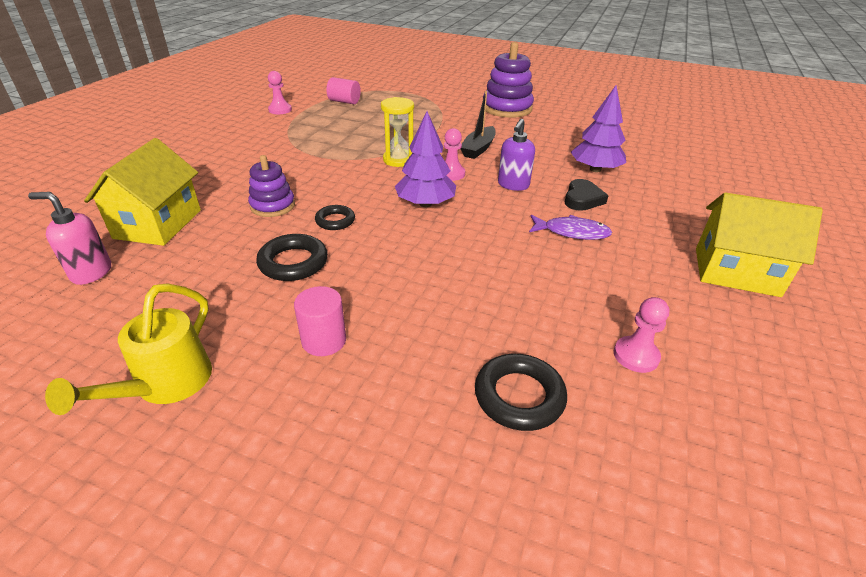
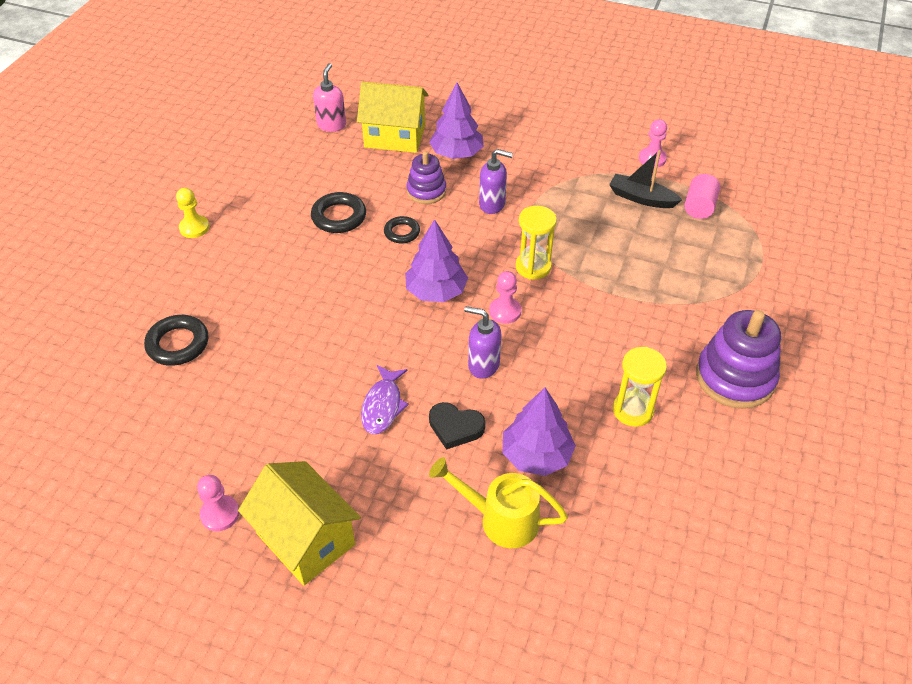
camera: 90 degrees right, 10 degrees up
(166, 385) = (220, 185): yellow watering can -> yellow watering can (501, 519)
(218, 188) = (456, 154): none -> purple tree
(265, 407) = (194, 228): none -> yellow pawn
(309, 173) = (492, 204): none -> purple soap dispenser
(324, 340) = (247, 244): pink cylinder -> none
(478, 149) = (578, 338): black boat -> black boat (641, 198)
(542, 137) = (633, 410): none -> yellow hourglass
(636, 356) = (203, 419): pink pawn -> pink pawn (220, 514)
(736, 272) = (305, 539): yellow house -> yellow house turned 60 degrees counterclockwise

